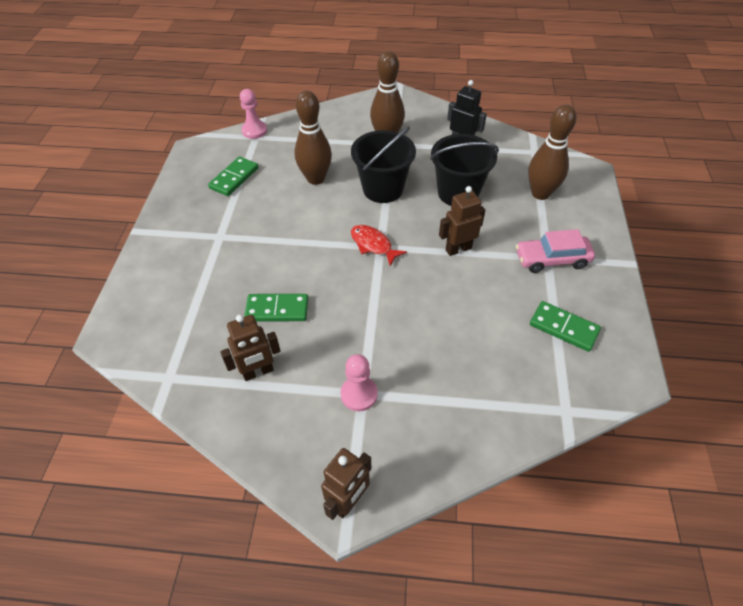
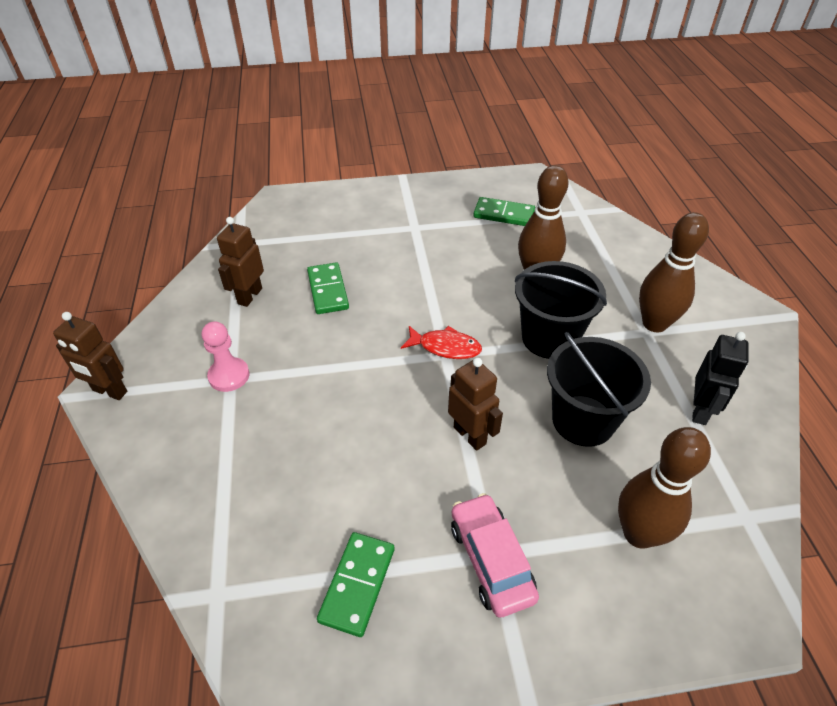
camera: 75 degrees right, 5 degrees down
(254, 131) = (591, 208): pink pawn -> none
(258, 372) = (249, 296): brown robot -> brown robot turned 60 degrees clockwise
(373, 245) = (445, 347): red fish -> red fish turned 75 degrees clockwise

